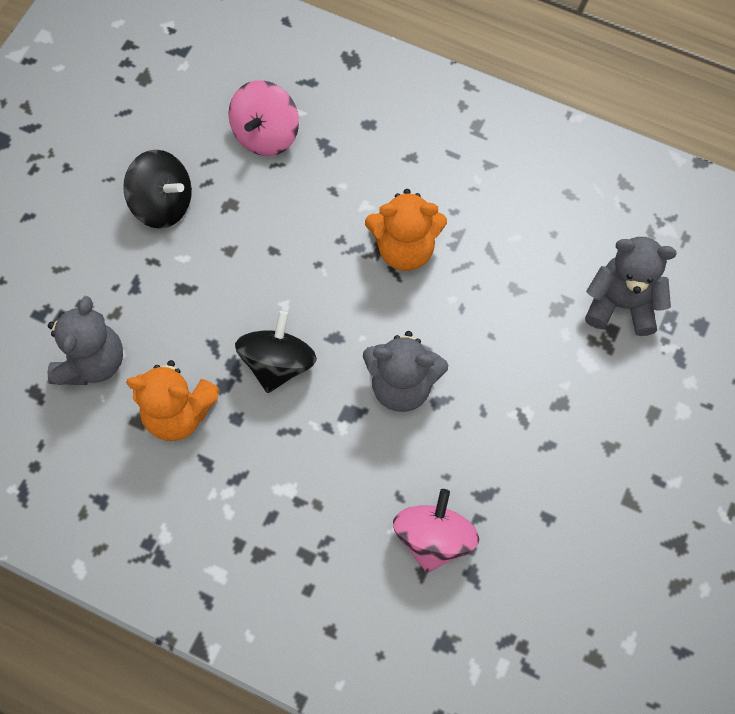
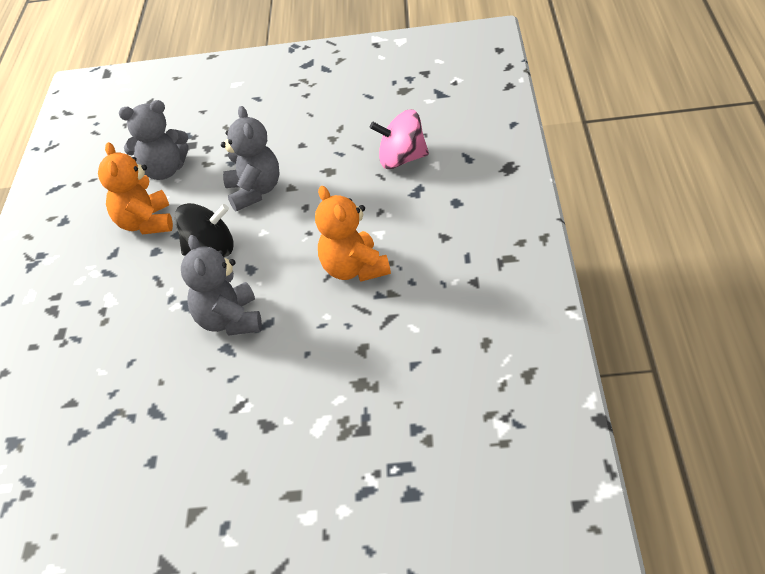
camera: 70 degrees right, 25 degrees down
(163, 204) = (307, 143): black spinning top -> none
(434, 538) = (102, 397): pink spinning top -> none
(621, 304) = (394, 425): grey teddy bear -> grey teddy bear (254, 192)

